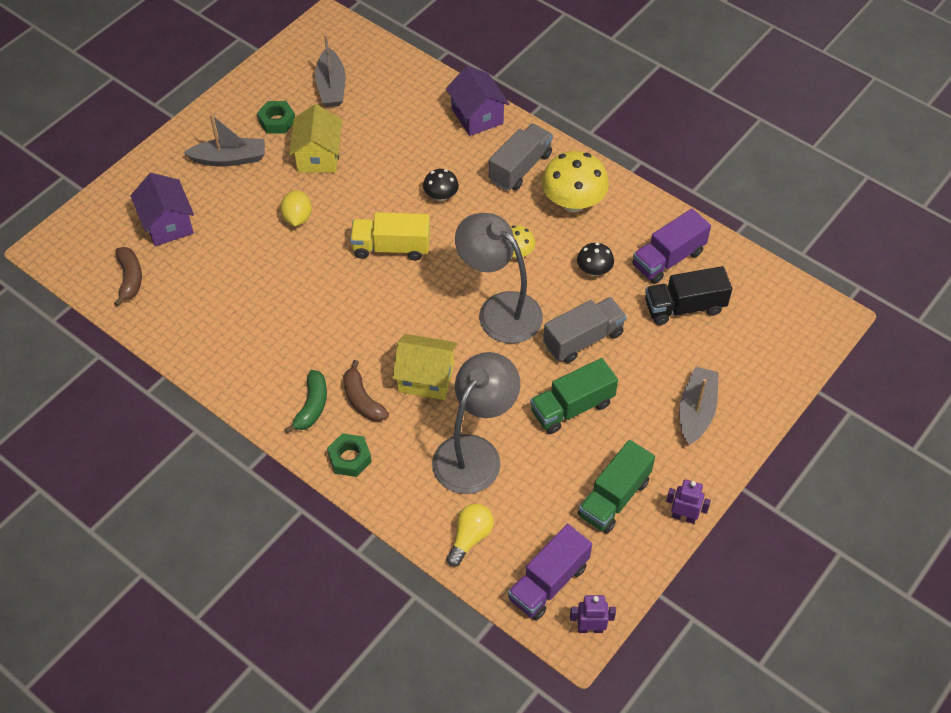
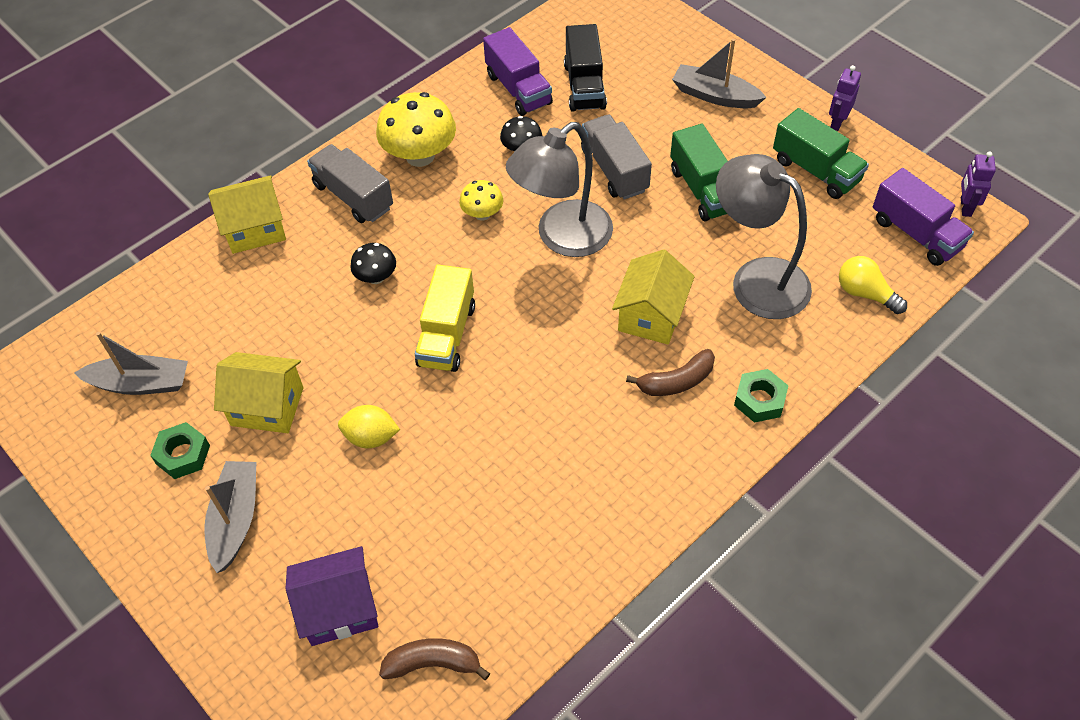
camera: 80 degrees left, 0 degrees up
(312, 406) = (681, 436): green banana -> none
(477, 116) = (255, 229): purple house -> yellow house

